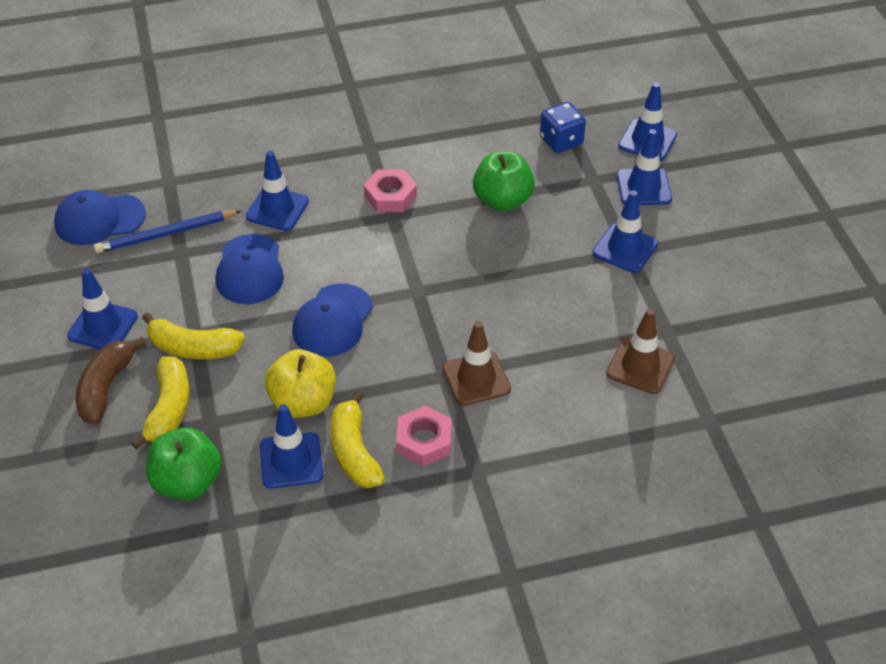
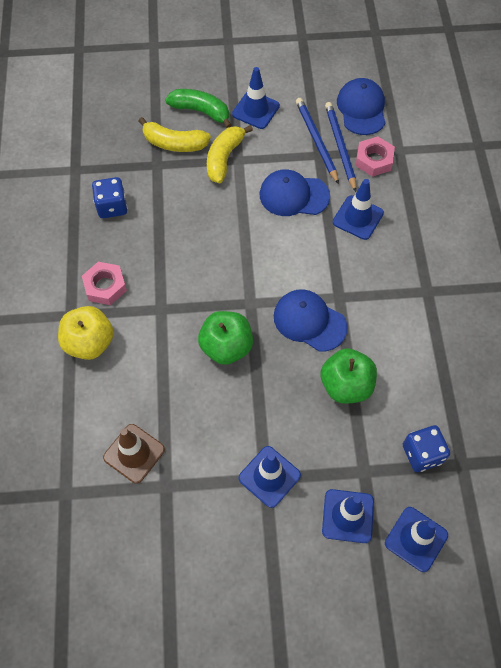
camera: 100 degrees right, 15 degrees up
(106, 388) = (201, 111): brown banana -> green banana
(157, 258) = (316, 141): none -> blue pencil
(187, 482) = (112, 151): green apple -> green apple (226, 347)
(291, 461) = (112, 206): blue traffic cone -> blue dice
(303, 402) = (159, 217): yellow apple -> yellow apple (89, 343)
(333, 321) = (231, 243): blue cap -> blue cap (309, 321)
(354, 452) = (108, 243): yellow banana -> none
(390, 196) = (363, 298): pink nut -> pink nut (374, 160)
(476, 378) = (152, 329): brown traffic cone -> none

